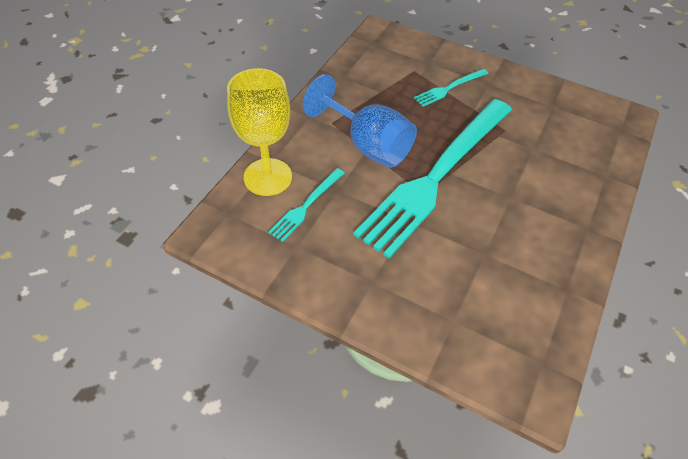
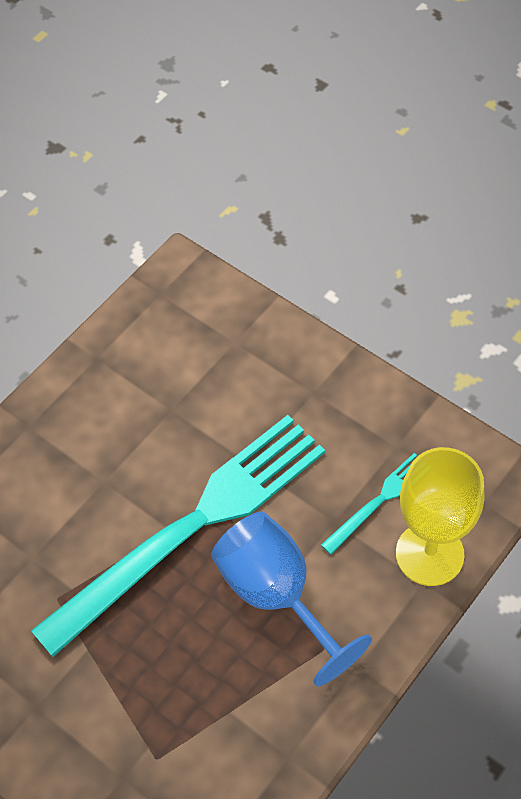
camera: 165 degrees left, 5 degrees up
(449, 88) = (109, 703): turquoise fork -> none

